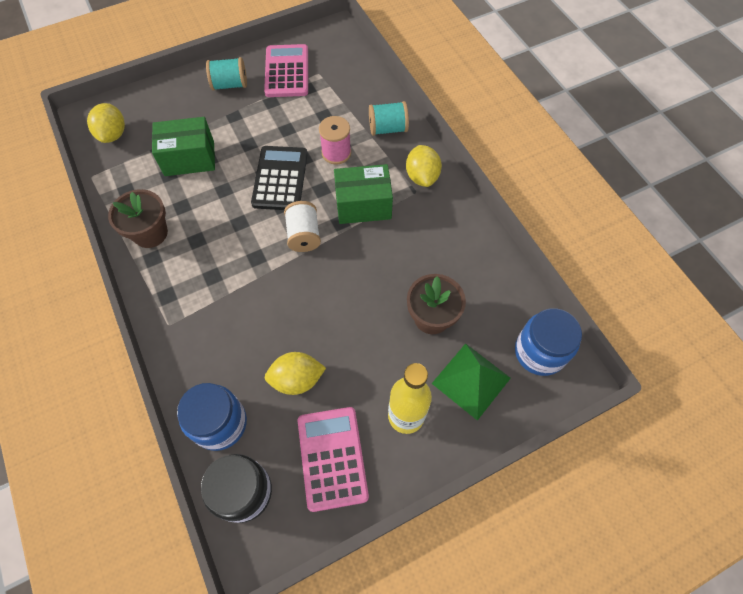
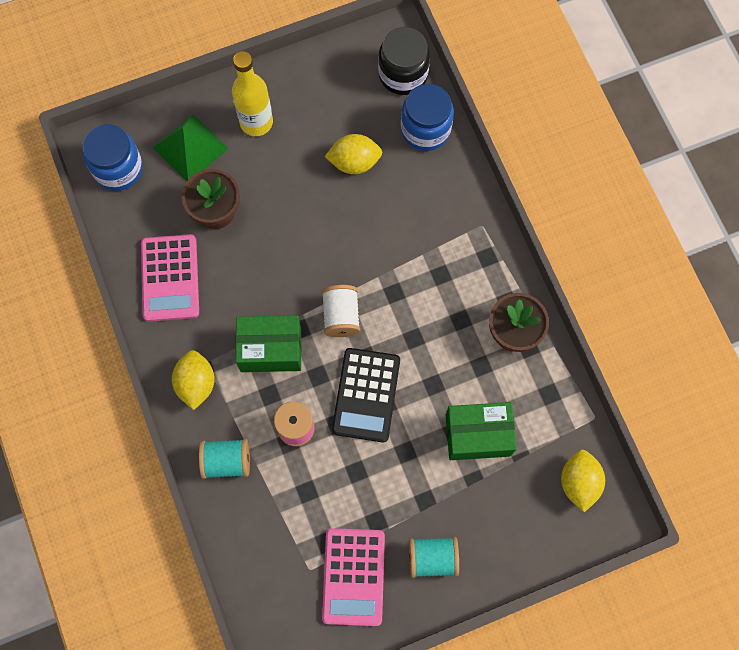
camera: 175 degrees left, 10 degrees up
(332, 458) = (326, 94): pink calculator -> pink calculator (170, 278)

